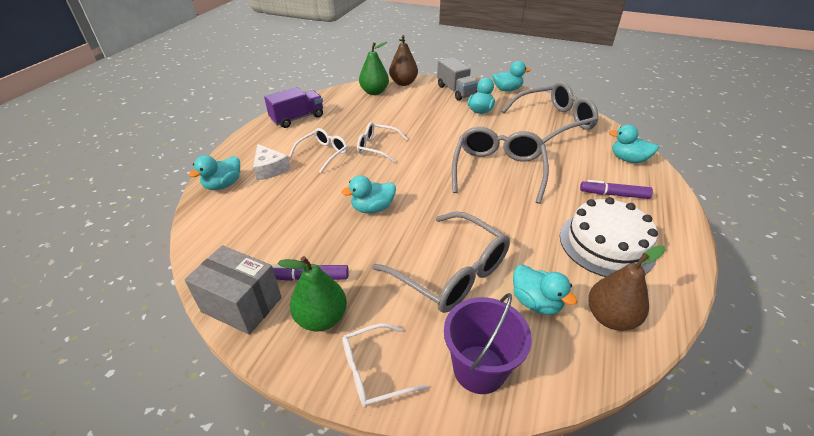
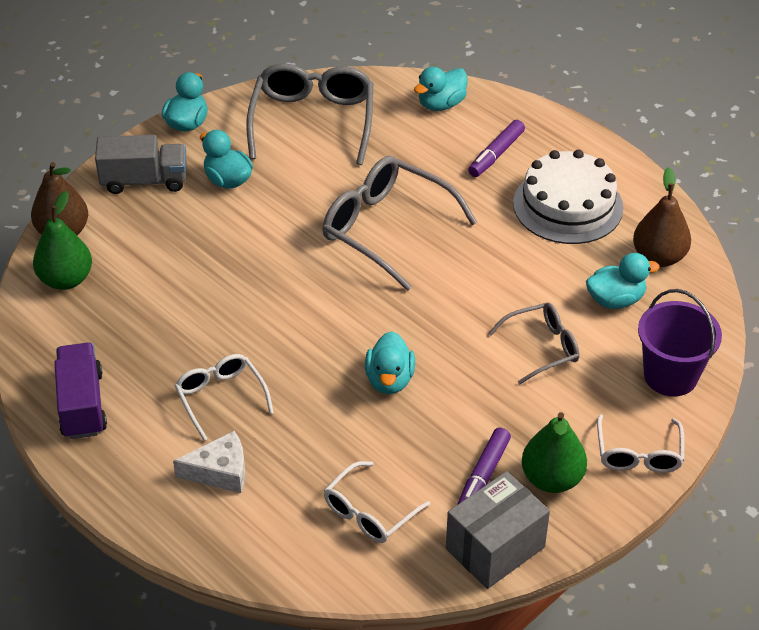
camera: 65 degrees left, 5 degrees up
(223, 185) = (228, 536): turquoise duck -> none
(377, 147) = (246, 331): white glasses -> white glasses (369, 512)
(451, 273) = (542, 347): grey glasses -> grey glasses, size x0.57

